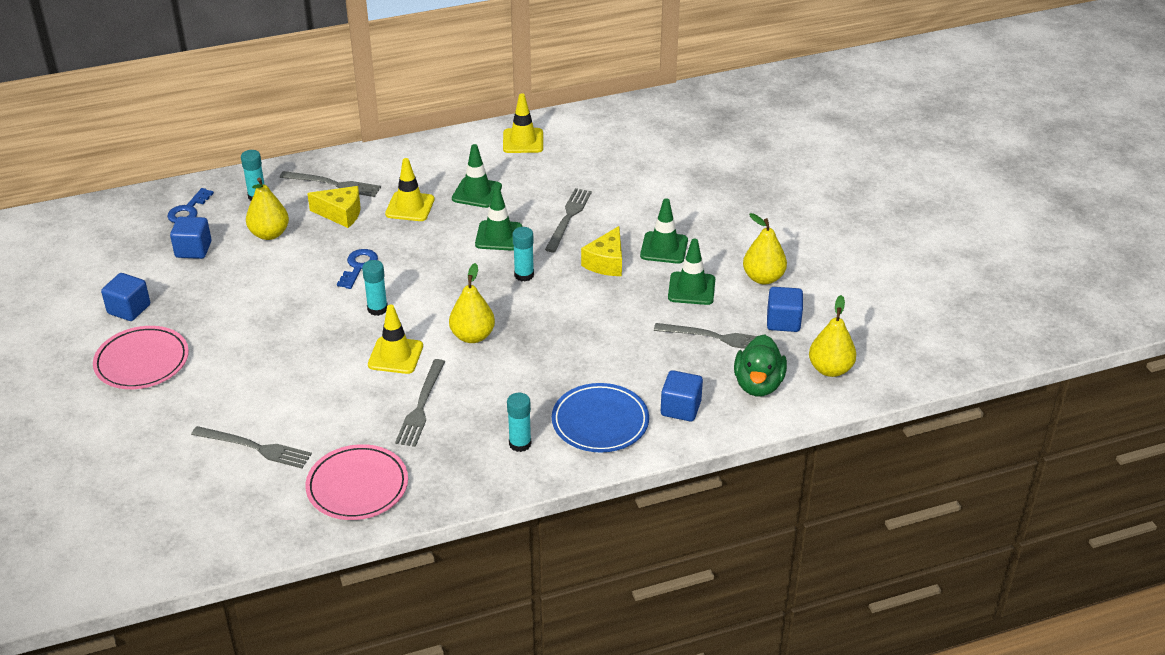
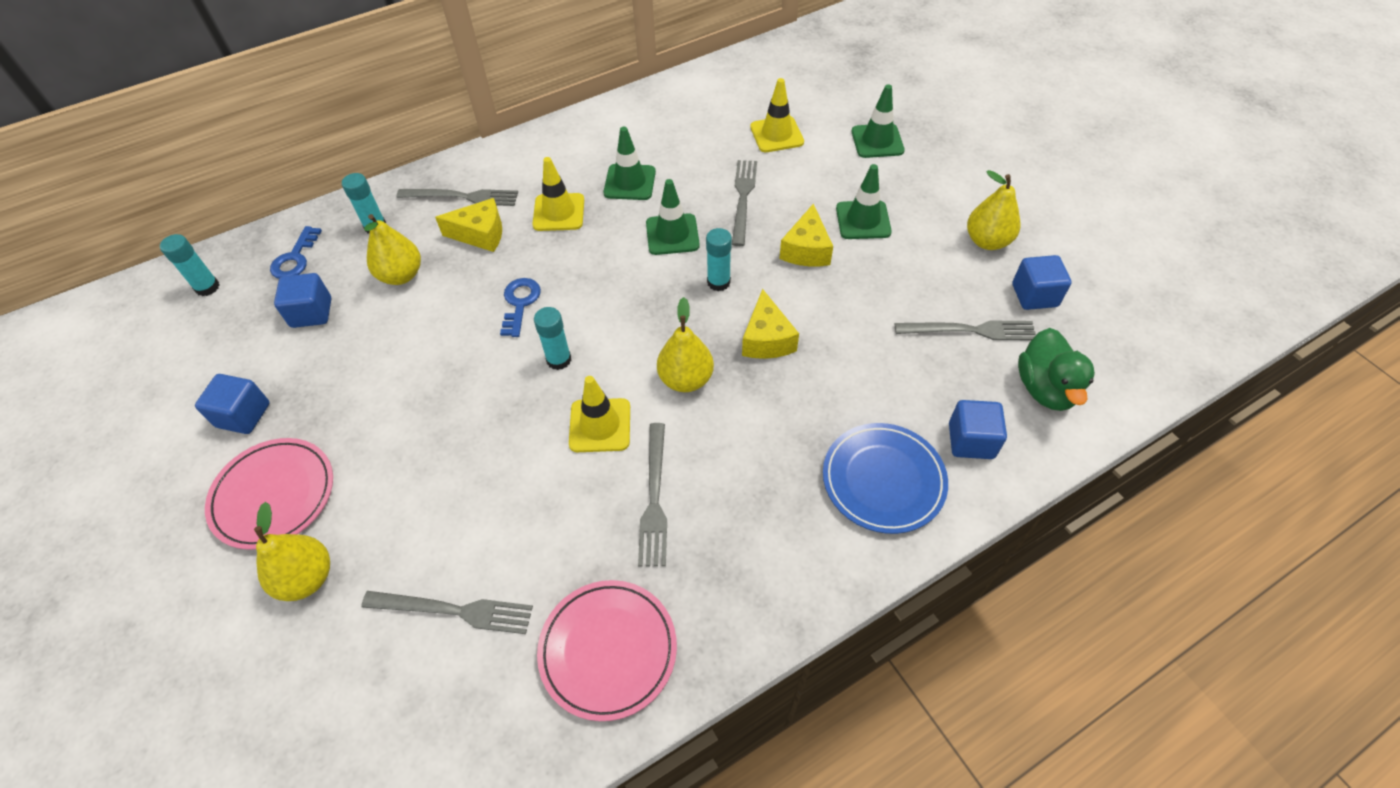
camera: 10 degrees left, 15 degrees up
(520, 444) = (797, 535): turquoise glue stick -> turquoise glue stick (207, 287)
(523, 141) = (660, 111): yellow traffic cone -> yellow traffic cone (776, 135)
(547, 319) = (767, 339): none -> yellow cheese
(691, 289) = (914, 269): green traffic cone -> green traffic cone (877, 141)
(830, 369) = (1116, 351): yellow pear -> yellow pear (307, 578)

